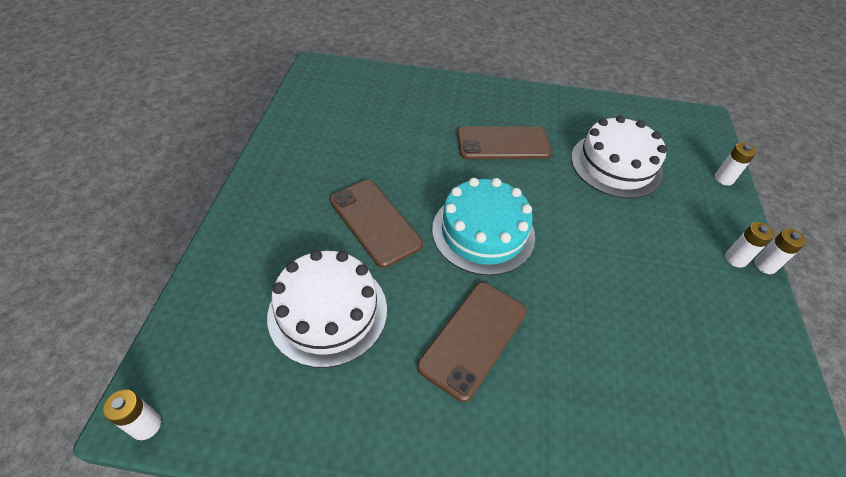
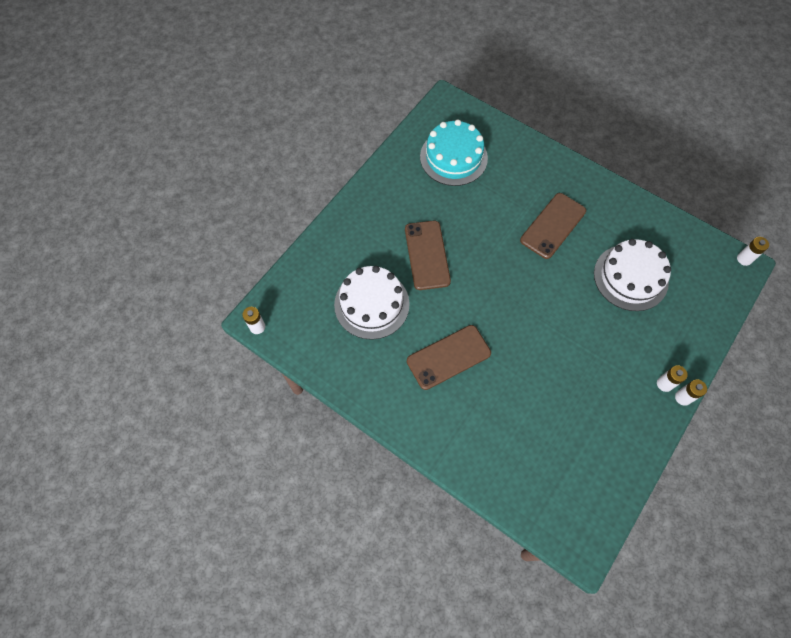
camera: 30 degrees right, 15 degrees up
(483, 232) = (495, 291): turquoise cake -> turquoise cake (453, 157)
(503, 143) = (553, 226): brown phone -> brown phone turned 75 degrees counterclockwise
(724, 179) = (711, 322): white battery -> white battery (744, 259)

